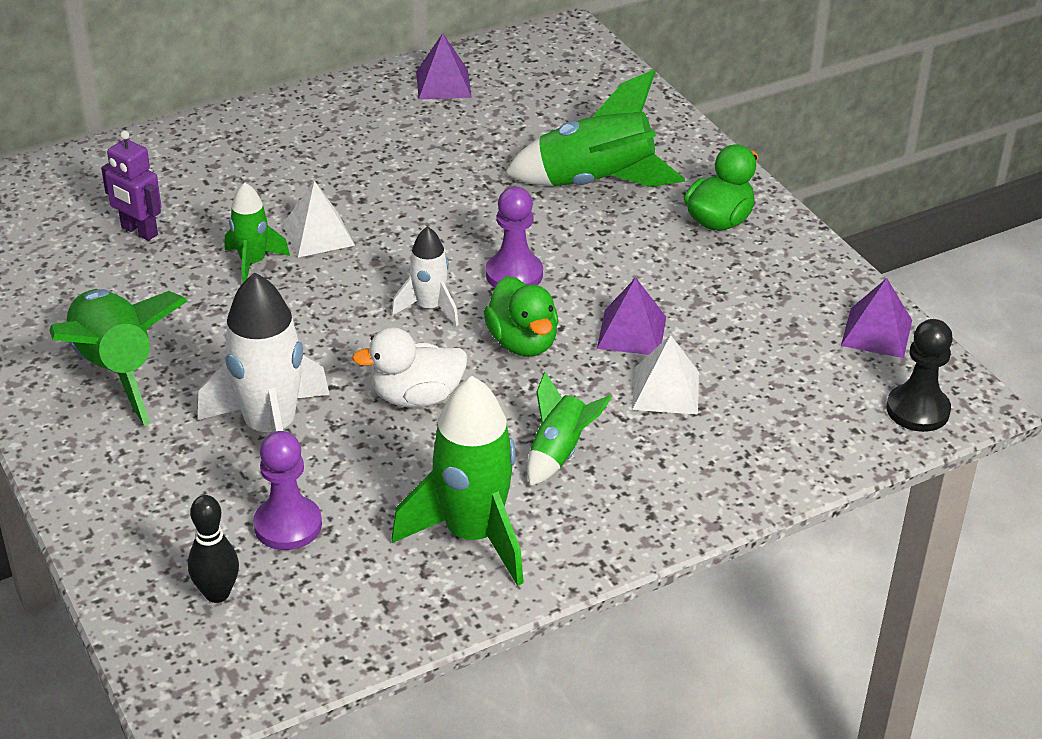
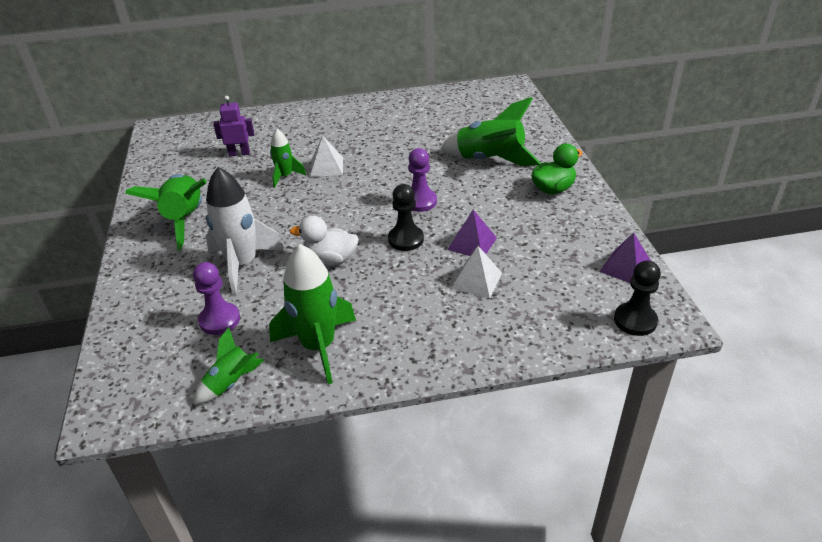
camera: 20 degrees right, 0 degrees up
(139, 231) = (239, 153): purple robot -> purple robot turned 120 degrees clockwise
(217, 593) = (158, 352): black bowling pin -> none
(429, 308) = (364, 213): white rocket -> none
(443, 84) = (432, 102): purple pyramid -> none
(522, 343) = (406, 239): green duck -> black pawn
(559, 452) = (394, 306): green rocket -> green rocket (231, 383)

